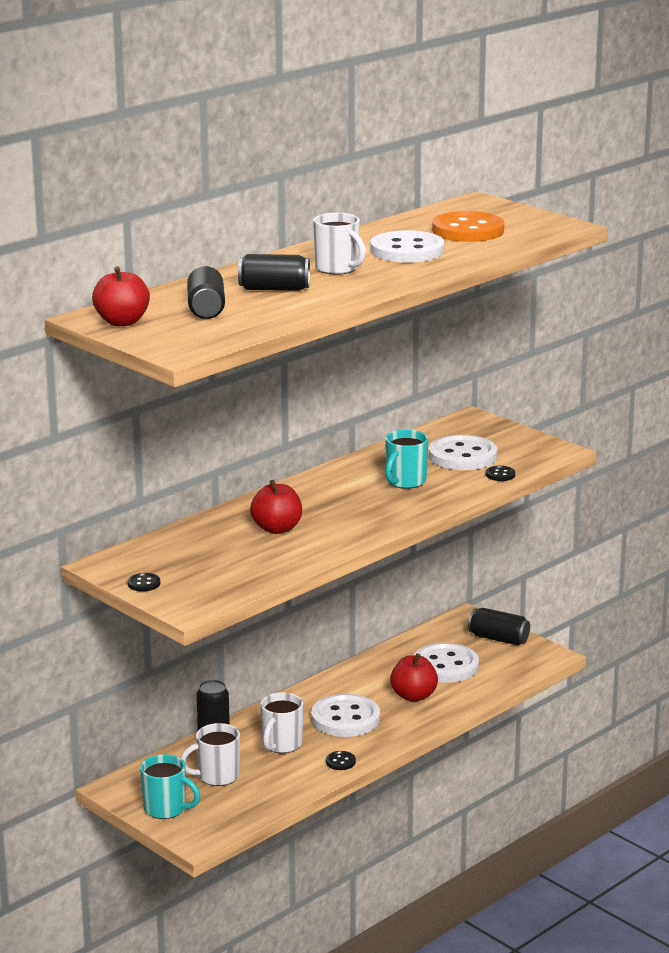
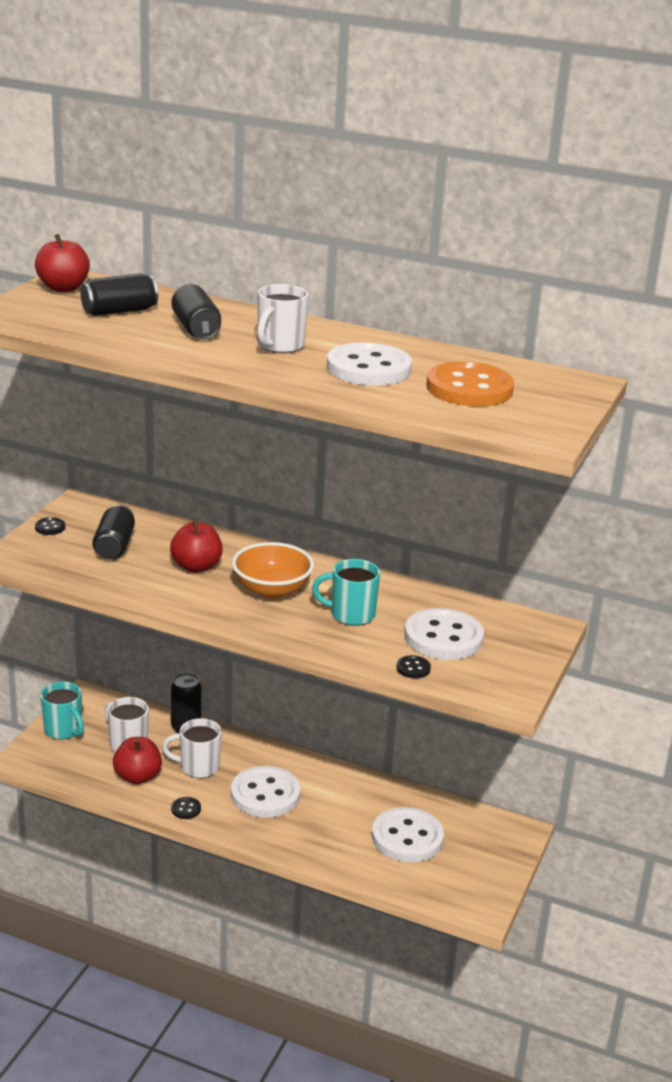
camera: 65 degrees right, 5 degrees up
(166, 809) = (64, 730): turquoise mug -> turquoise mug turned 45 degrees counterclockwise
(341, 505) = (272, 590): none -> orange bowl
(413, 696) = (333, 829): red apple -> red apple (138, 777)
(498, 639) = (490, 863): black can -> black can (114, 546)

